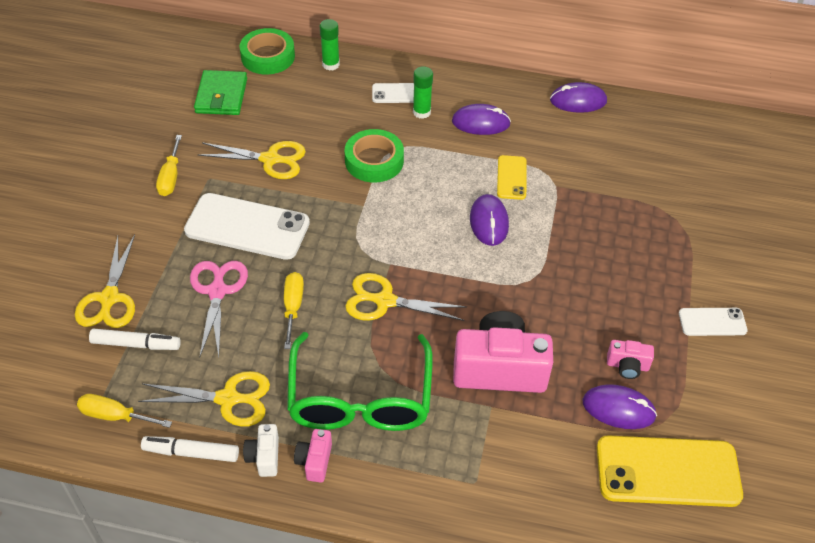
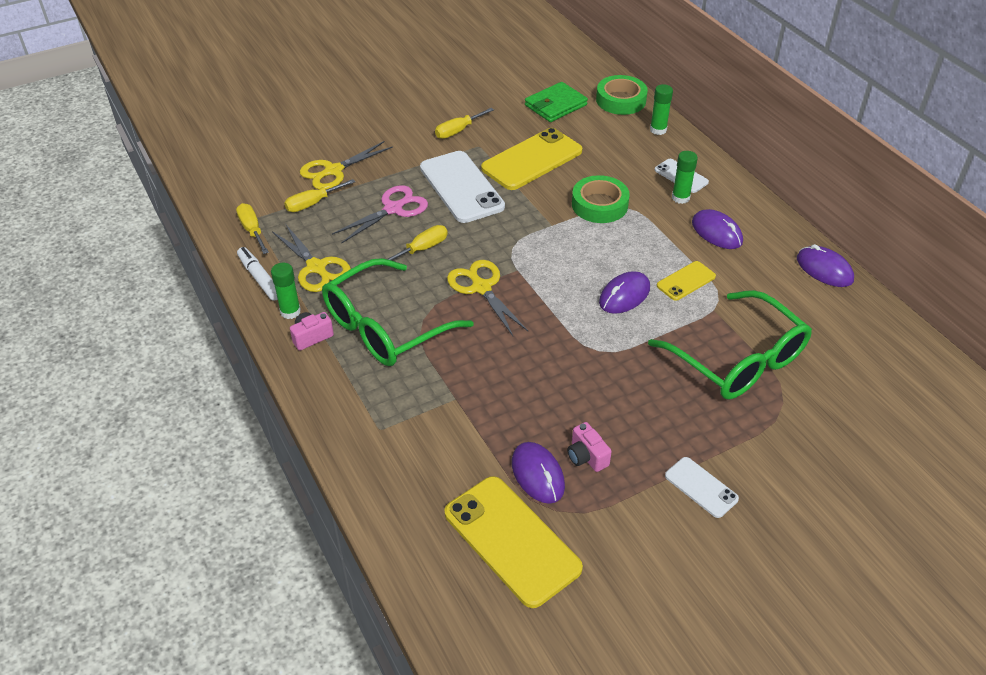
camera: 50 degrees right, 5 degrees down
(136, 344) = (312, 203): white marker -> yellow screwdriver
(264, 457) = (290, 311): white camera -> green glue stick
(270, 159) = (532, 160): yellow scissors -> yellow phone
(499, 368) = (494, 383): pink camera -> none
(617, 211) = (738, 360): none -> green glasses

